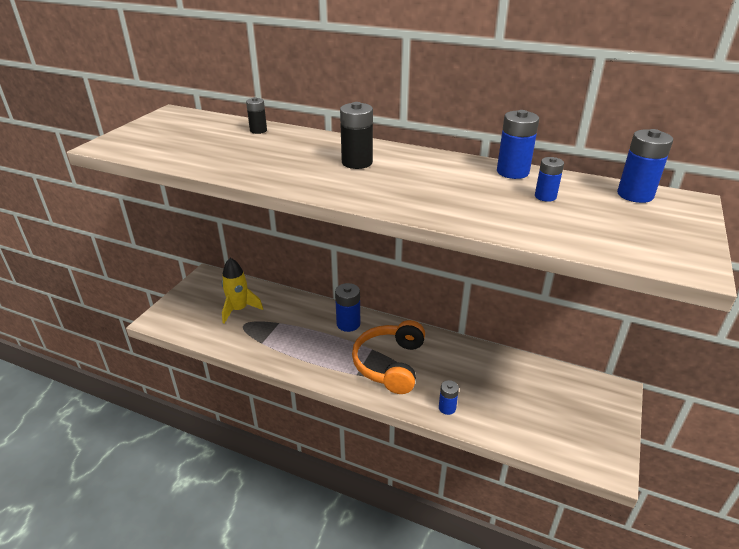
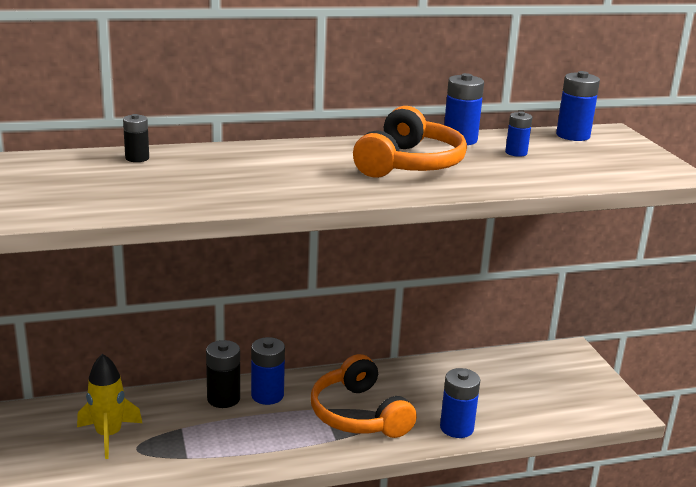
camera: 40 degrees left, 10 degrees down
(357, 162) = (310, 164): black battery -> black battery (223, 398)
(431, 181) = (409, 164): none -> orange headphones
(447, 408) = (456, 428): blue battery -> blue battery, size x1.63

